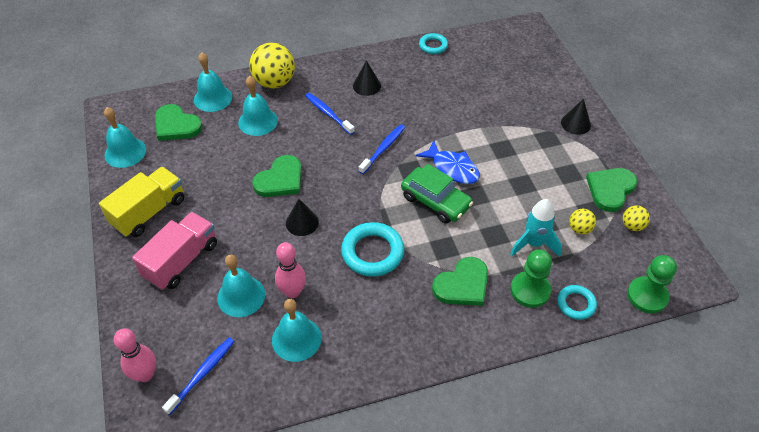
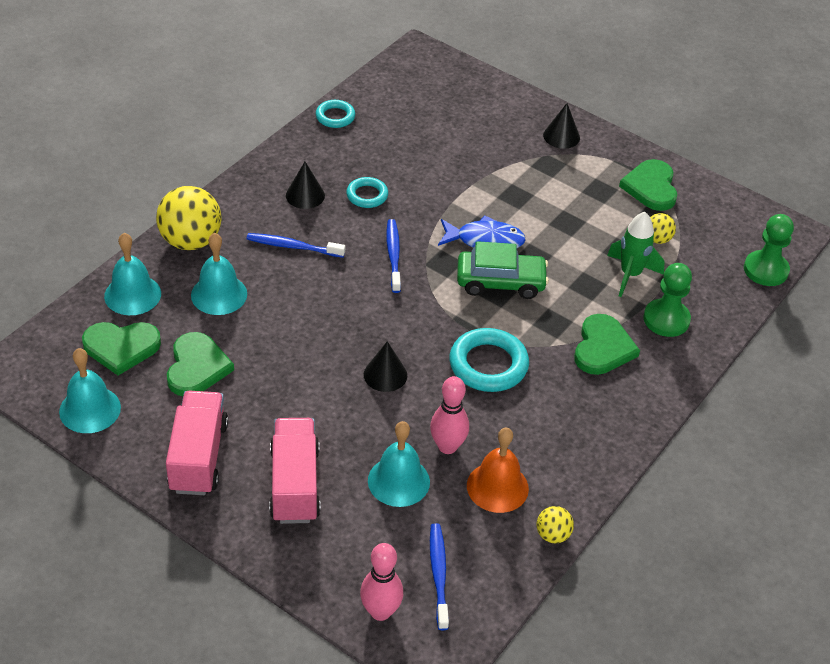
camera: 40 degrees left, 5 degrees down
(149, 212) = (198, 457): yellow truck -> pink truck
(280, 179) = (314, 344): green heart -> green heart (197, 367)
(296, 339) = (497, 487): turquoise bell -> orange bell
(533, 244) = (630, 275): turquoise rocket -> green rocket
(576, 304) = (715, 310): turquoise ring -> turquoise ring (367, 195)
(632, 226) = (699, 212): yellow ball -> yellow ball (552, 535)

